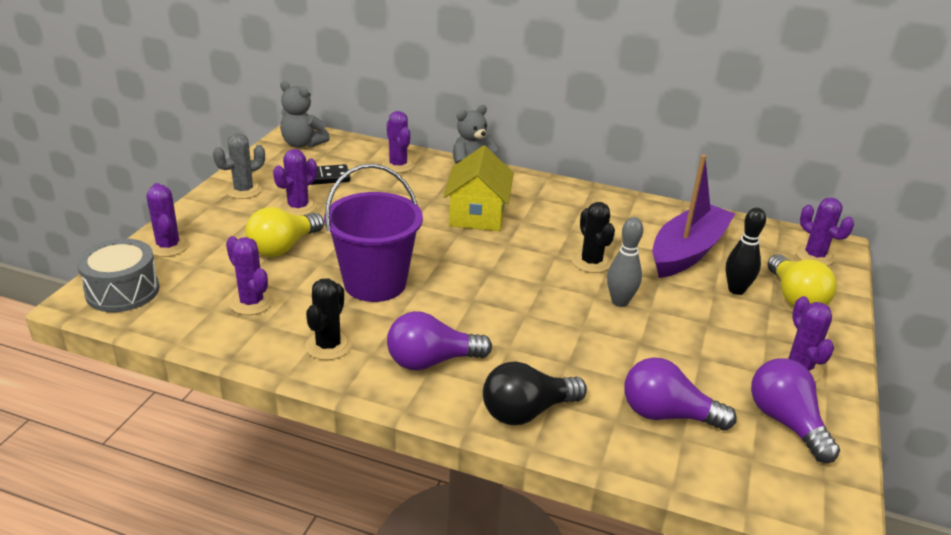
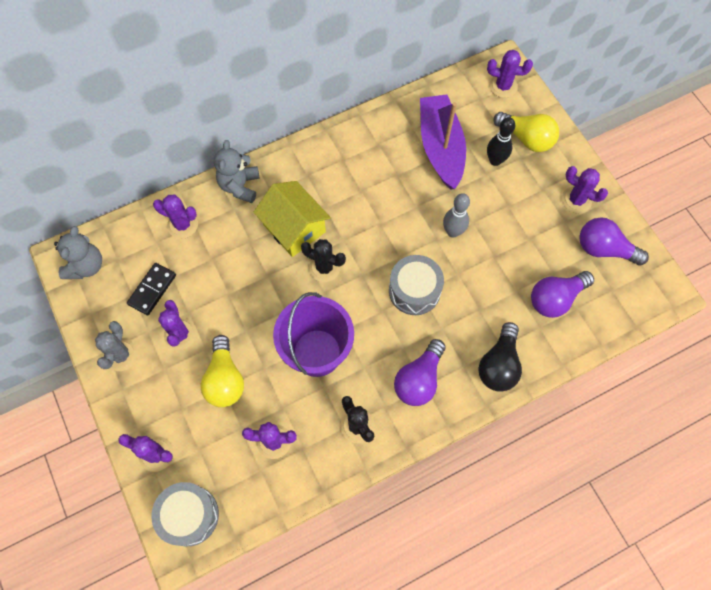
camera: 45 degrees left, 35 degrees up
(302, 144) = (86, 266): grey teddy bear -> grey teddy bear turned 60 degrees counterclockwise
(522, 309) = (414, 290): none -> grey drum
(591, 262) = (404, 210): black cactus -> black cactus (324, 267)

